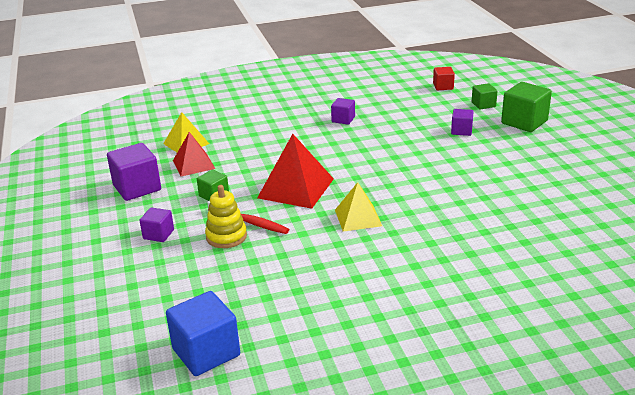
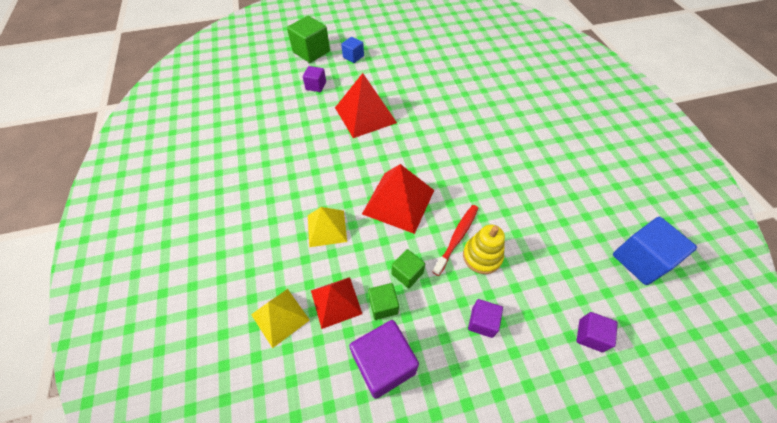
camera: 90 degrees left, 25 degrees up
(343, 119) = (267, 161): purple cube -> purple cube (590, 335)
(358, 217) = (449, 159): yellow pyramid -> yellow pyramid (327, 228)
(421, 163) = (365, 115): none -> red pyramid
(443, 86) = (224, 86): red cube -> none
(483, 104) = (272, 68): green cube -> green cube (383, 305)
(528, 148) = (353, 57): none -> blue cube

